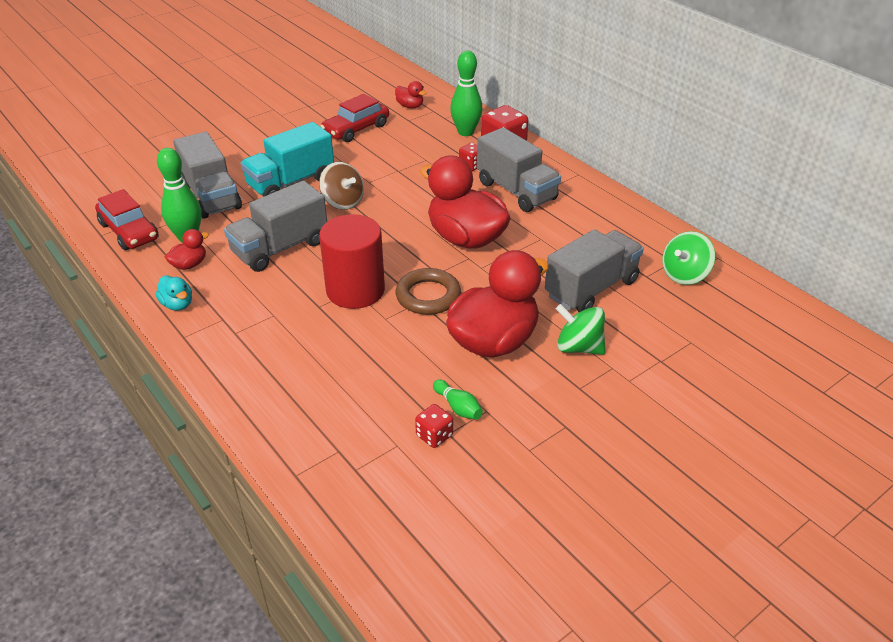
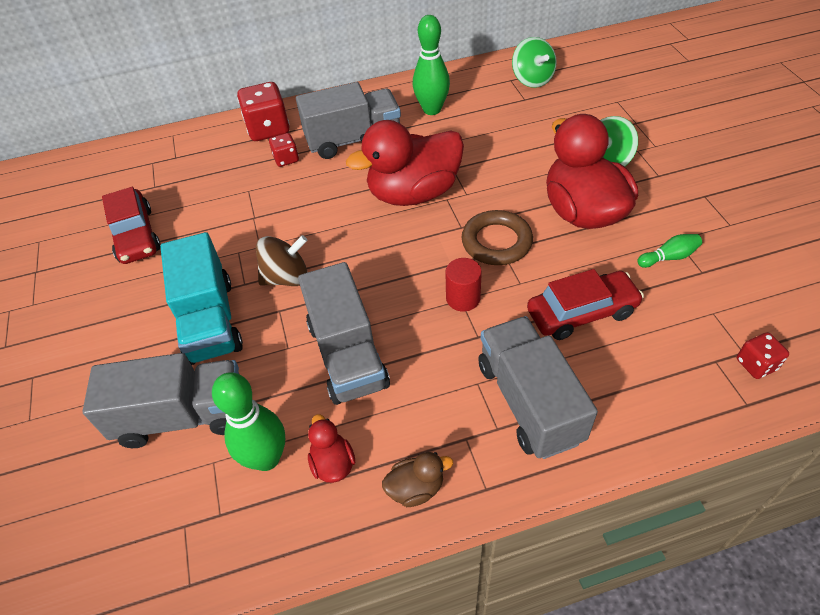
camera: 65 degrees left, 10 degrees up
(129, 231) = (206, 539): red car -> red car (581, 313)
(177, 304) = (416, 488): turquoise duck -> brown duck
(355, 290) = (463, 298): red cylinder -> red cylinder, size x0.50
(410, 106) = (125, 178): red duck -> none
(434, 435) = (704, 282): red dice -> red dice (756, 364)
(466, 132) = (218, 148): green bowling pin -> green bowling pin (432, 109)
(591, 288) = (529, 133): grey truck -> grey truck (529, 401)

